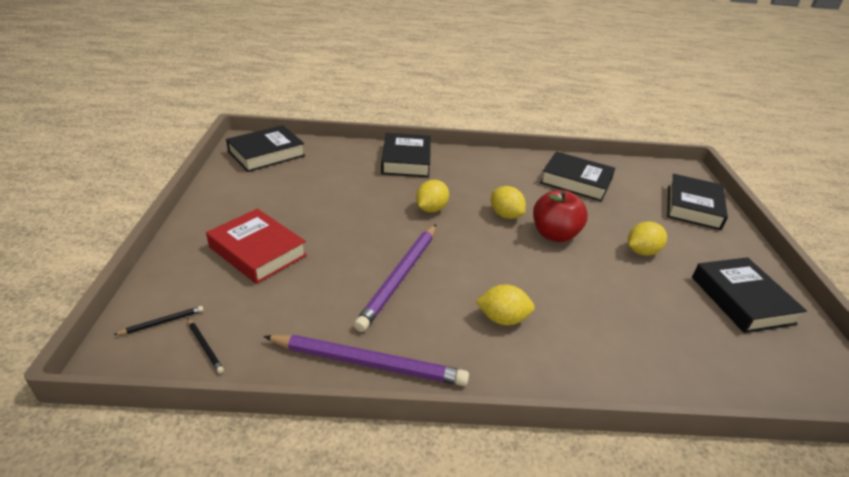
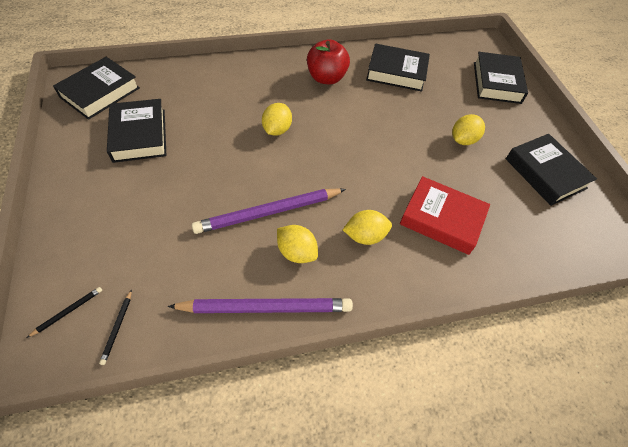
camera: 15 degrees left, 20 degrees up
(205, 347) = (117, 327): black pencil -> black pencil turned 60 degrees clockwise
(257, 251) = (130, 213): red book -> red book (442, 219)
(400, 277) = (269, 212): purple pencil -> purple pencil turned 60 degrees clockwise
(406, 160) = (239, 75): black book -> black book (139, 135)
(505, 215) = (344, 123): yellow lemon -> yellow lemon (296, 252)
(554, 234) = (389, 137): red apple -> red apple (326, 78)

